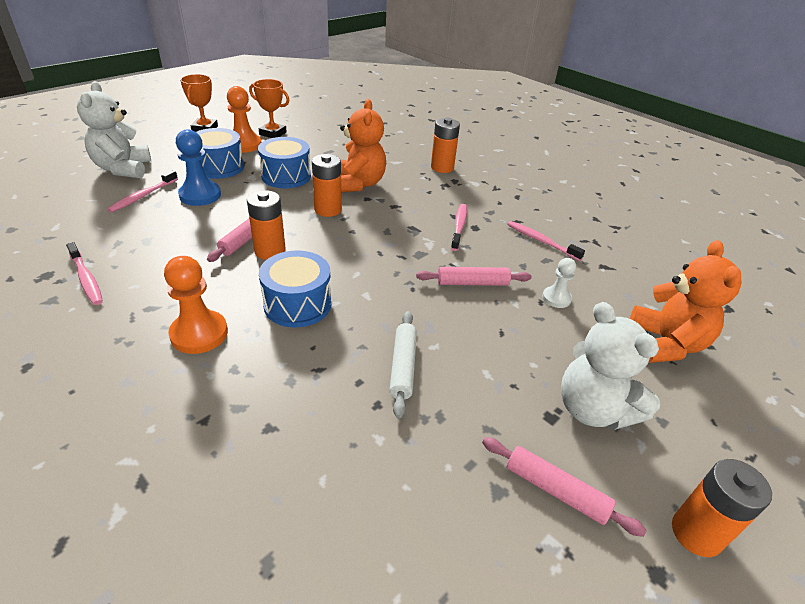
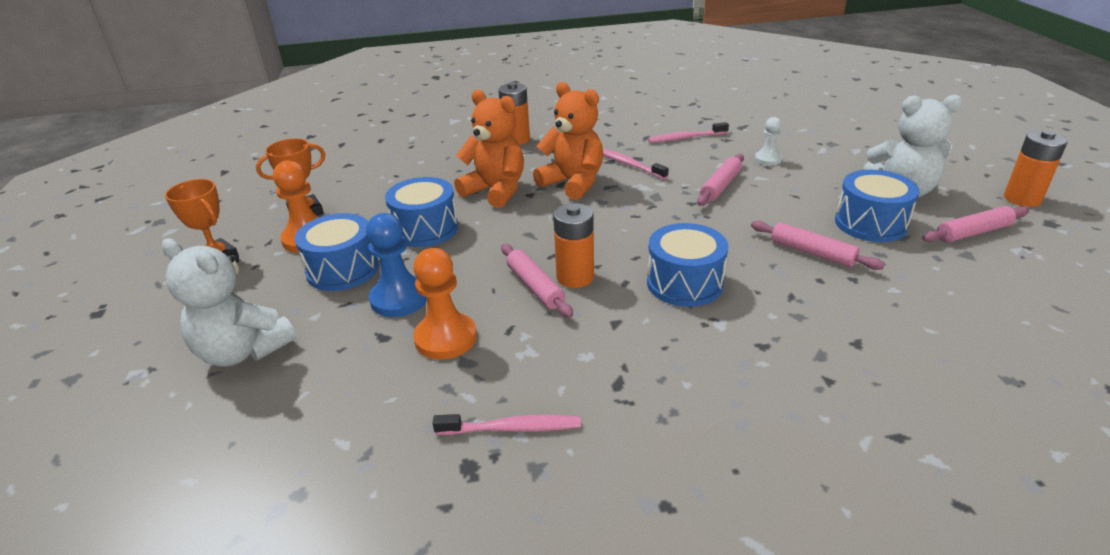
camera: 50 degrees left, 5 degrees down
(143, 196) = (347, 346): pink toothbrush -> none
(199, 334) = (691, 356): orange pawn -> orange pawn (445, 338)
(328, 210) = (528, 222): orange battery -> none
(403, 366) = (812, 252): white rolling pin -> pink rolling pin
(495, 397) = (870, 223): none -> blue drum
(665, 344) = (847, 141): orange teddy bear -> orange teddy bear (573, 183)

